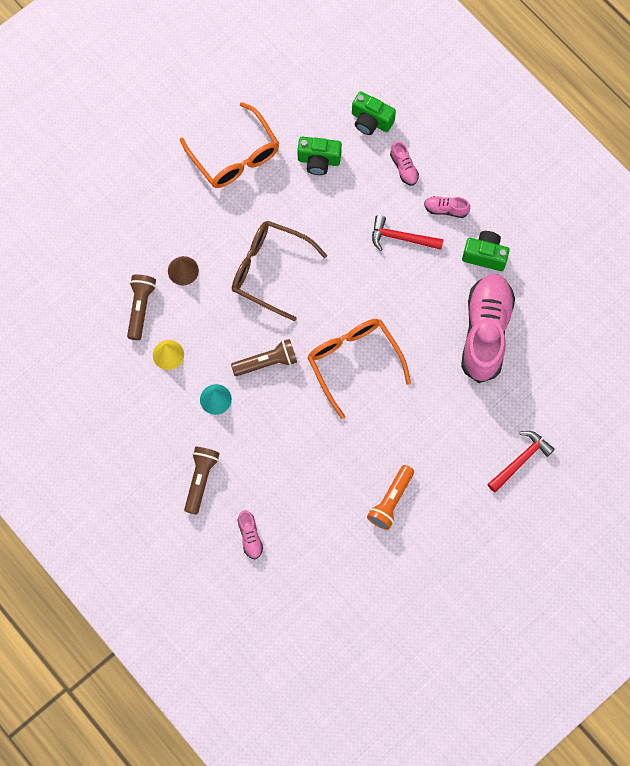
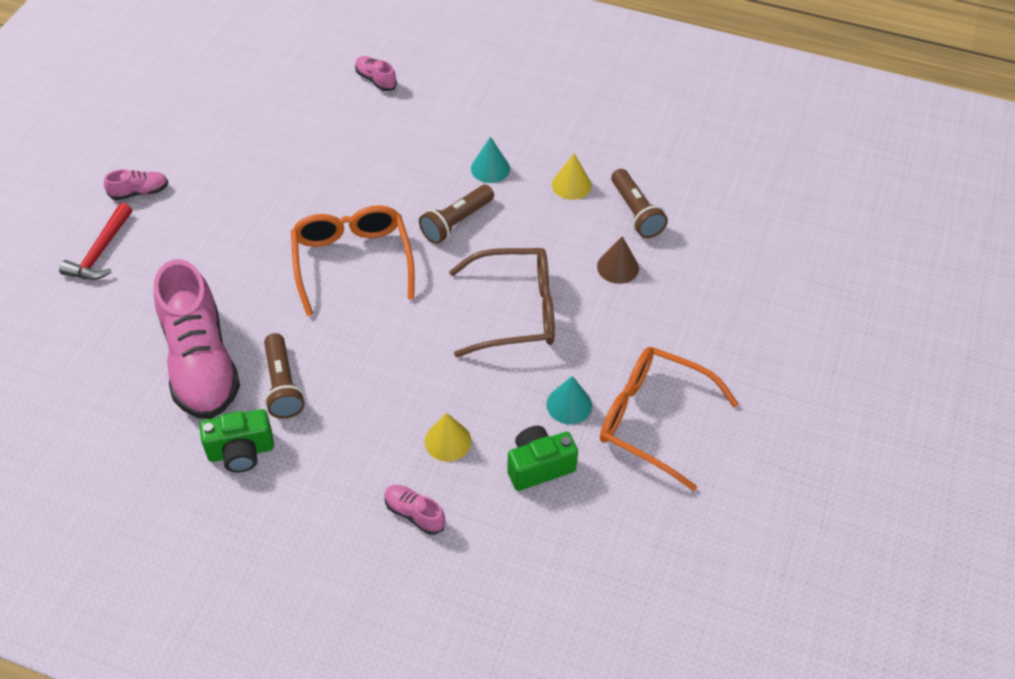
camera: 150 degrees right, 20 degrees down
(201, 480) = (457, 101): brown flashlight -> brown flashlight (282, 385)
(277, 190) = (569, 405): none -> turquoise cone
(354, 363) = (352, 263): orange glasses -> orange glasses turned 135 degrees counterclockwise
(361, 202) = (448, 441): none -> yellow cone
(371, 121) = (499, 557): green camera -> none
(391, 501) = (240, 160): orange flashlight -> none
(401, 238) = (369, 421): red hammer -> none
(446, 209) = (325, 486): pink shoe -> pink shoe (139, 192)

